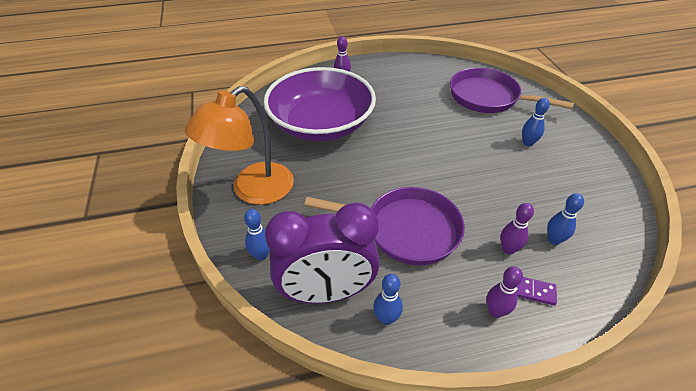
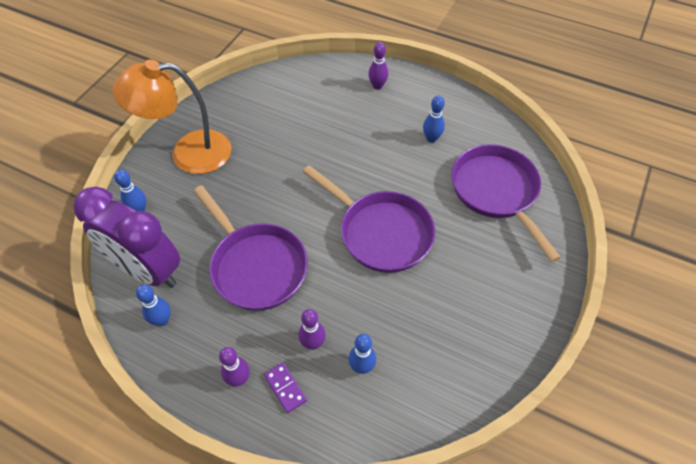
camera: 40 degrees right, 10 degrees up
(321, 124) = (304, 124): purple bowl -> none
(457, 156) = (381, 232): none -> purple pan
(528, 143) = (468, 266): blue bowling pin -> blue bowling pin (431, 138)

